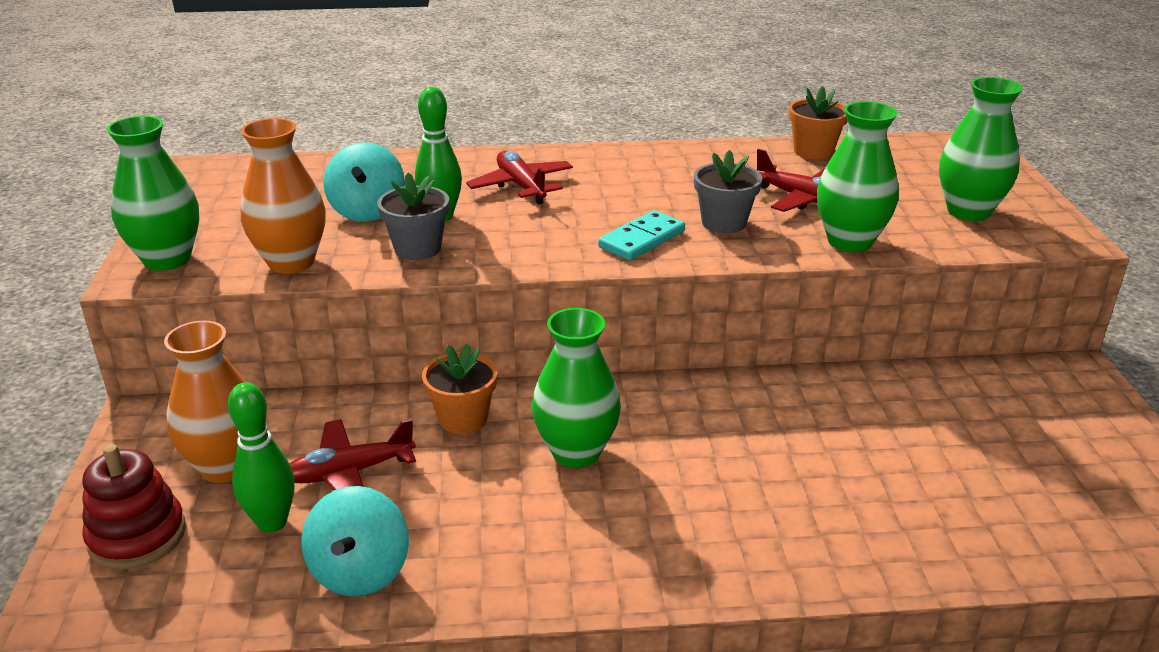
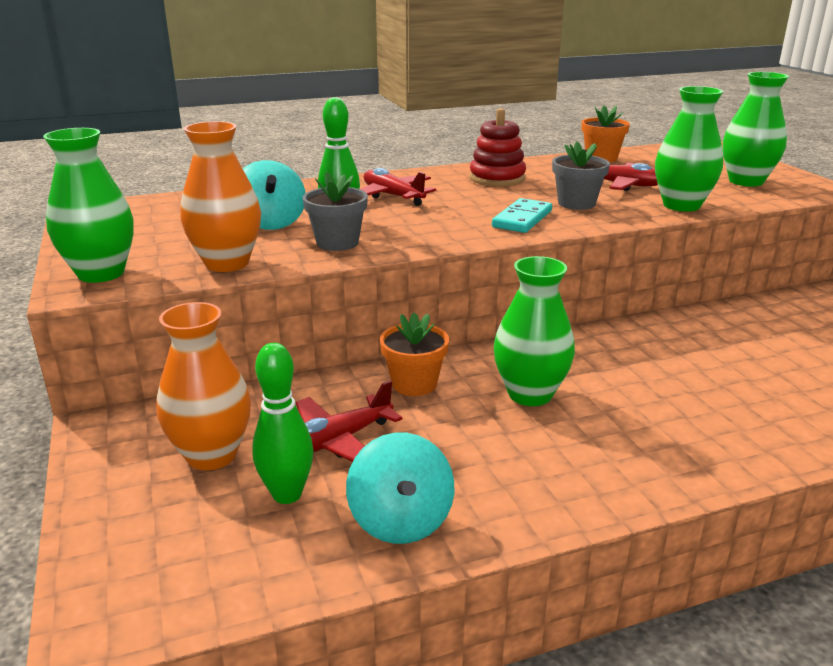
camera: 15 degrees left, 5 degrees down
(137, 536) = (151, 530): red stacking toy -> red stacking toy (497, 178)

